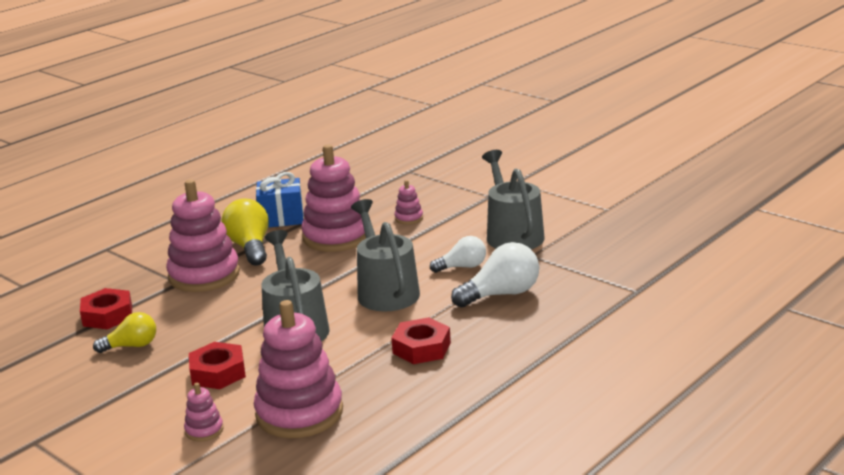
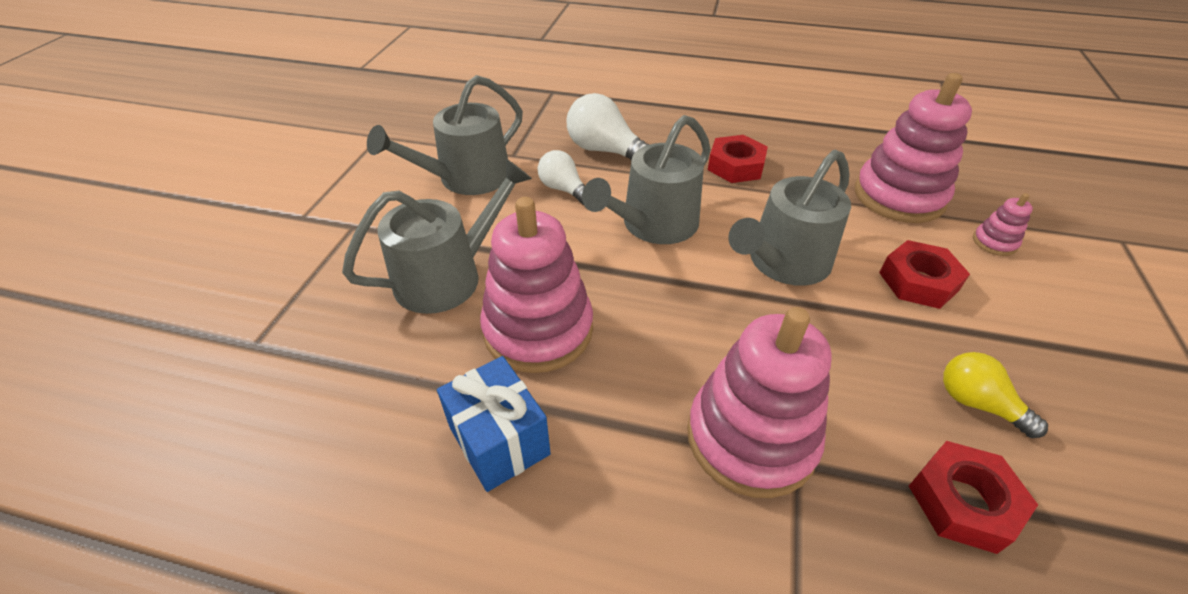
camera: 120 degrees left, 20 degrees up
(250, 247) = (627, 427): yellow light bulb -> none
(409, 218) = (447, 276): pink stacking toy -> grey watering can

